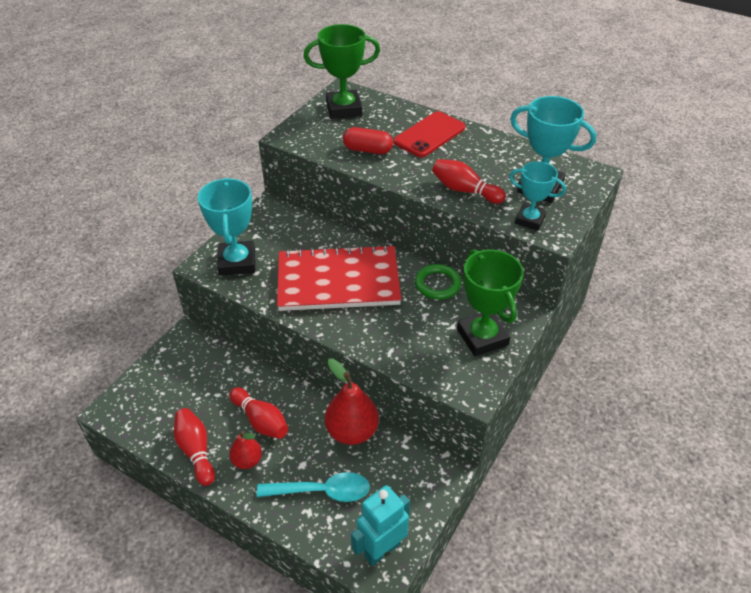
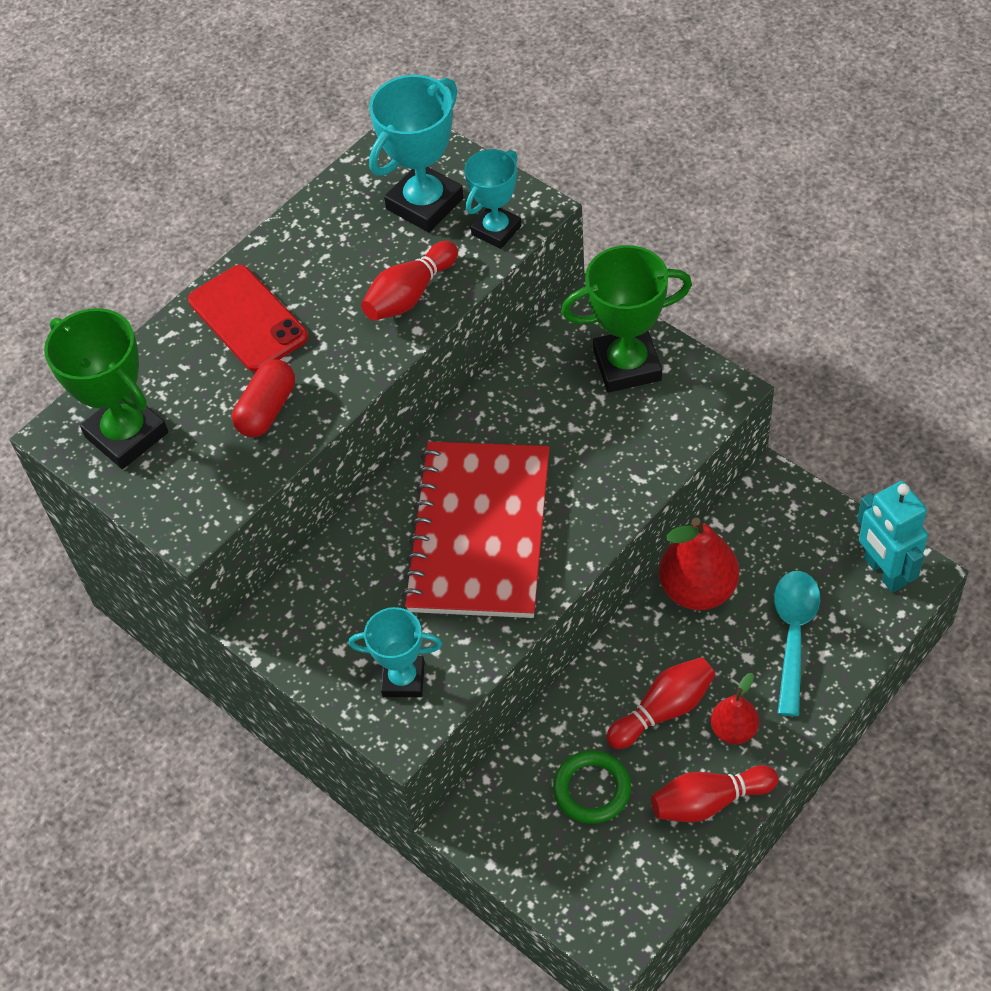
camera: 75 degrees left, 10 degrees up
(237, 262) = (403, 679): turquoise trophy -> turquoise trophy, size x0.64
(344, 109) = (126, 435): green trophy -> green trophy turned 45 degrees counterclockwise
(437, 284) = (512, 402): green ring -> green ring (592, 789)

